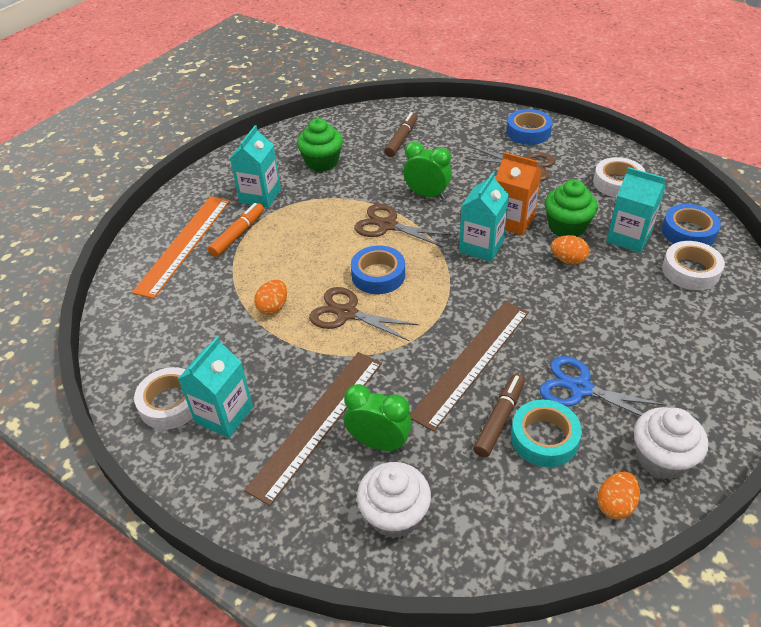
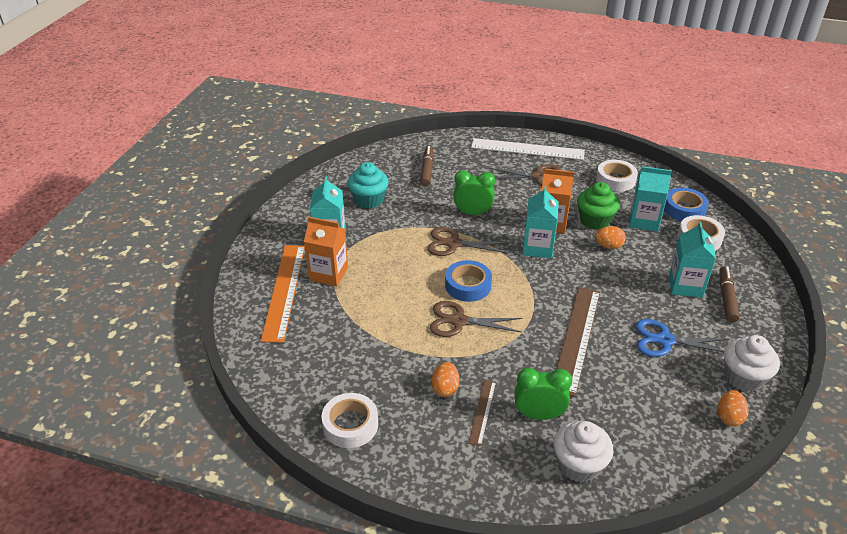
camera: 20 degrees left, 5 degrees down
(224, 415) = (402, 423): turquoise carton -> turquoise carton (685, 285)
(238, 234) = (328, 274): orange marker -> orange carton
(273, 307) = (394, 328): orange egg -> orange egg (445, 388)
(318, 423) = (482, 411): brown ruler -> brown ruler, size x0.50
(322, 162) = (369, 200): green cupcake -> turquoise cupcake
(499, 419) = (619, 376): brown marker -> brown marker (726, 298)
(528, 132) = (527, 149): blue tape -> white ruler
(544, 438) = (657, 382): turquoise tape -> none

